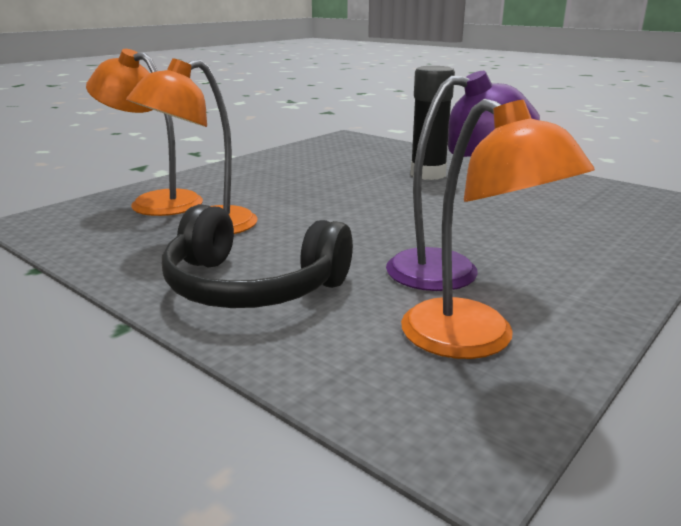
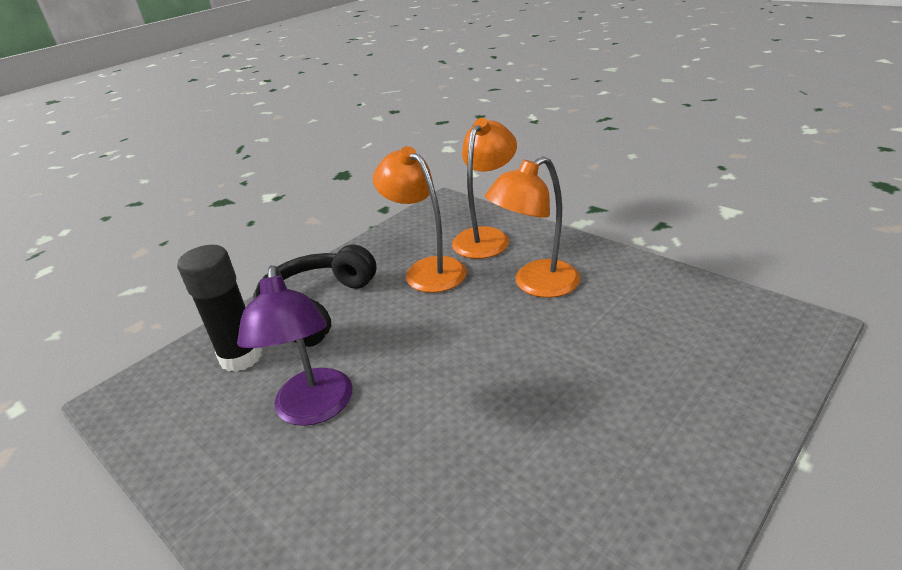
camera: 95 degrees right, 10 degrees up
(428, 174) = (613, 410): black glue stick -> black glue stick (241, 357)
(474, 340) = (202, 412): orange lamp -> orange lamp (536, 285)

